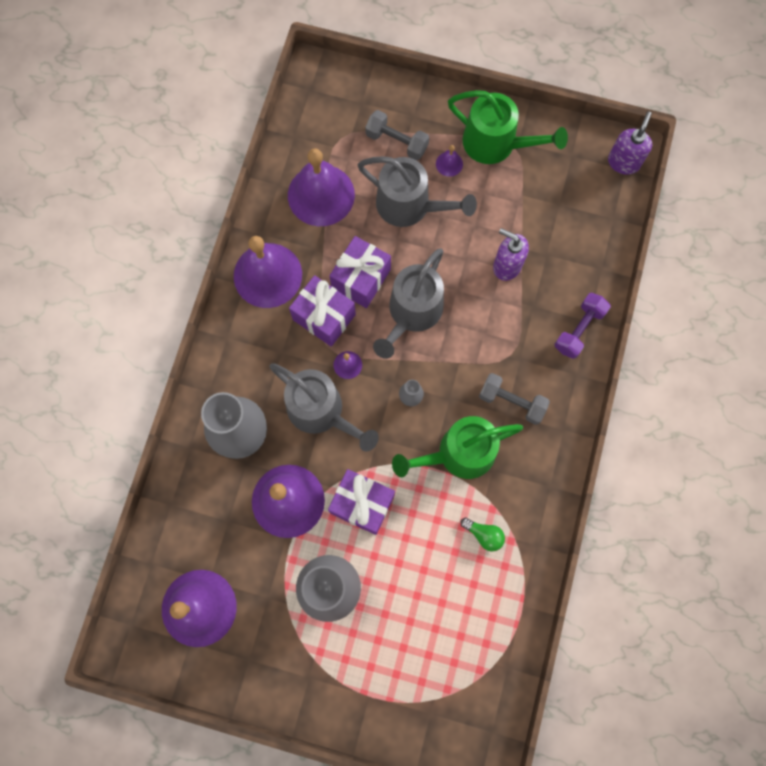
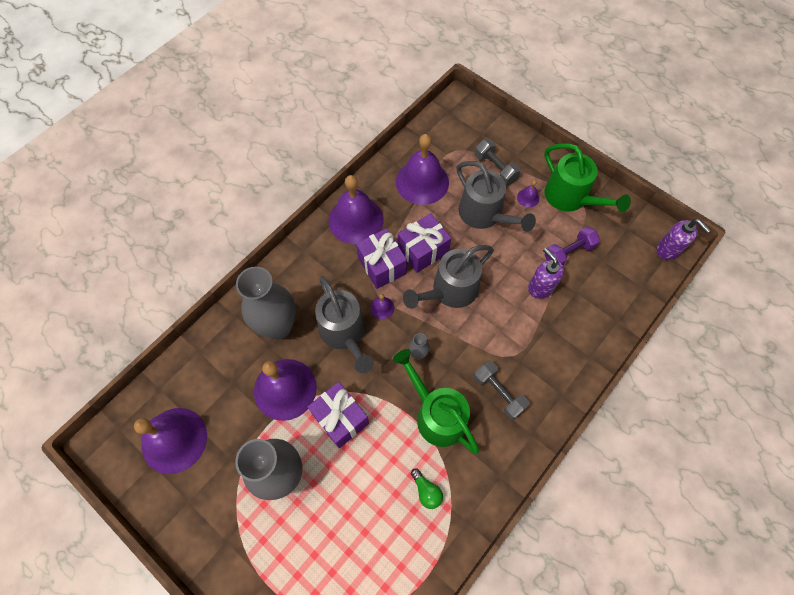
camera: 25 degrees right, 10 degrees down
(458, 454) = (436, 414): green watering can -> green watering can turned 45 degrees clockwise
(579, 329) = (579, 360): purple dumbbell -> purple dumbbell (568, 252)
(623, 162) = (668, 249): purple soap dispenser -> purple soap dispenser turned 90 degrees clockwise

